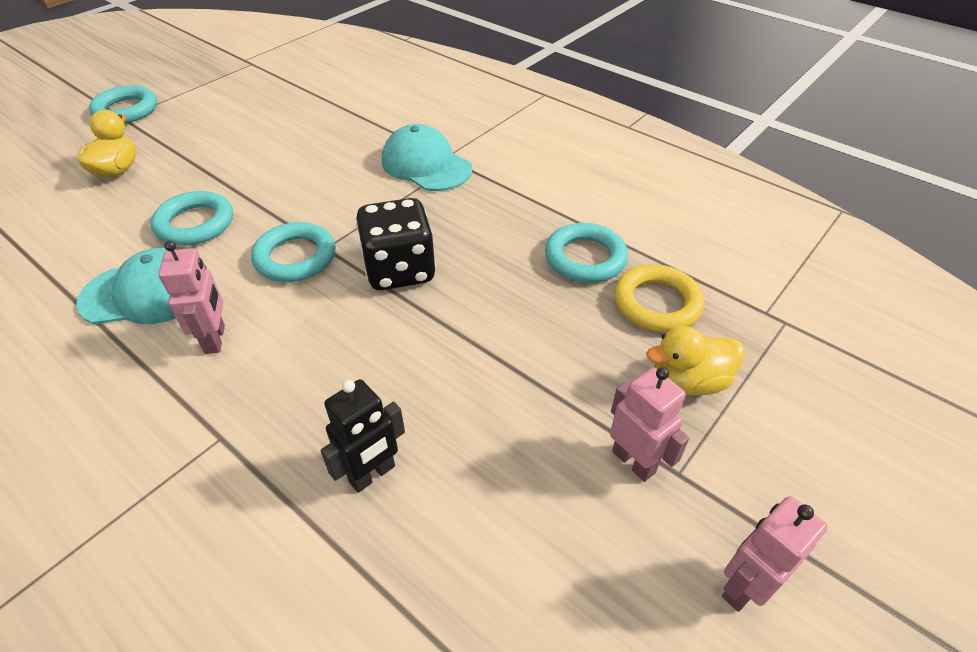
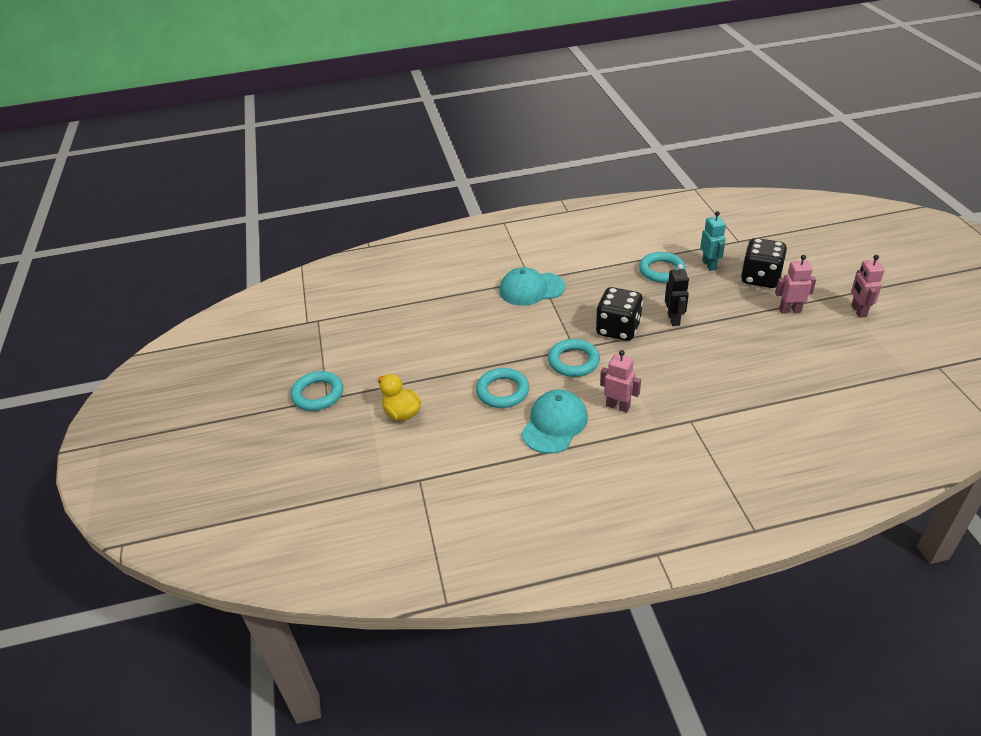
camera: 50 degrees left, 5 degrees down
(372, 474) = (746, 380): black robot -> black robot (674, 319)
(657, 303) = (709, 265): yellow ring -> turquoise robot
(688, 381) = (760, 278): yellow duck -> black dice

